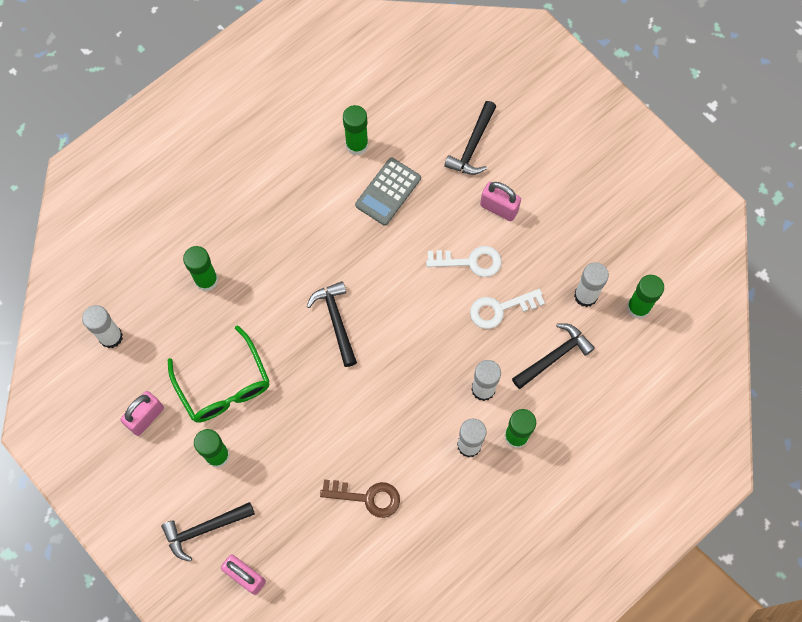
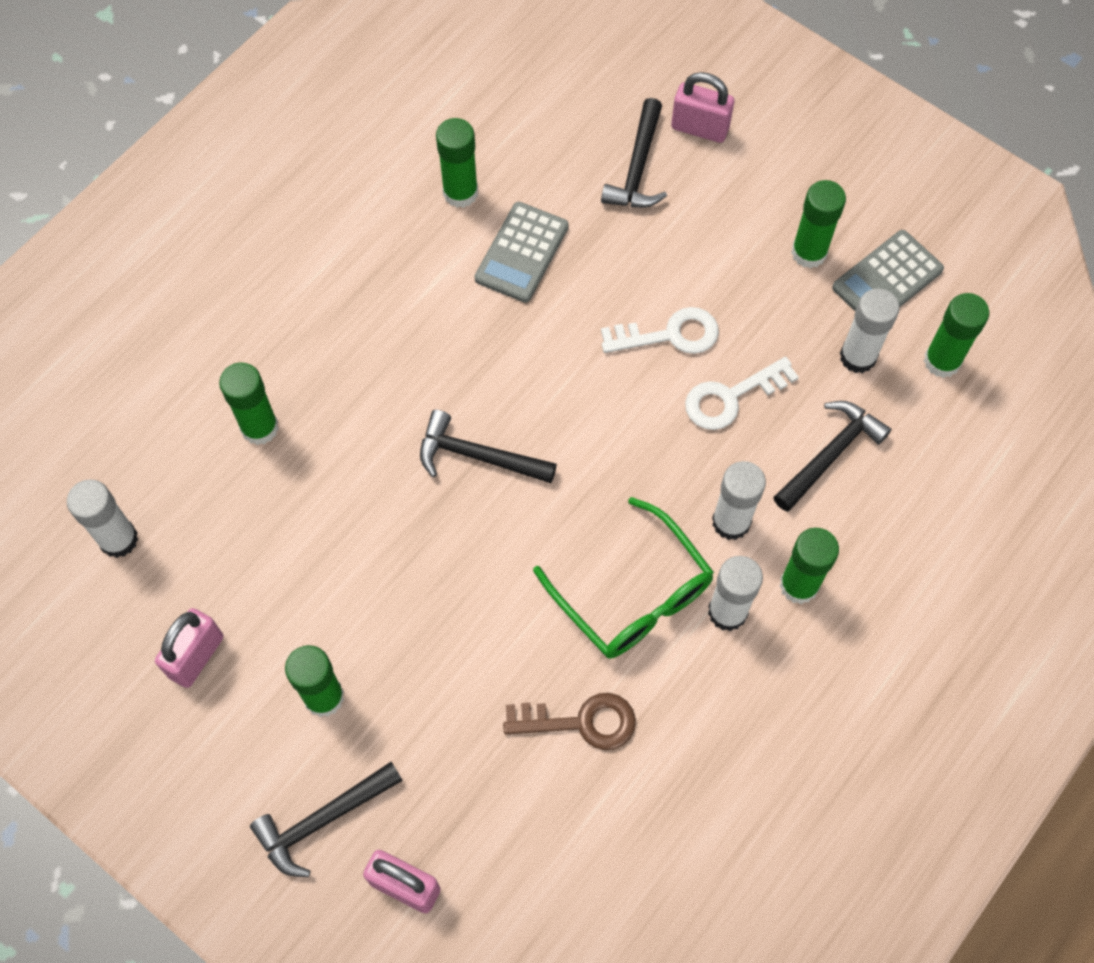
camera: 10 degrees left, 5 degrees down
(224, 385) = (315, 584): green glasses -> green glasses (633, 594)
(336, 321) = (478, 456): black hammer -> black hammer turned 45 degrees counterclockwise
(499, 208) = (697, 250): pink padlock -> pink padlock (700, 128)
(570, 221) = (809, 252): none -> green glue stick
(616, 247) = (887, 279): none -> grey calculator

